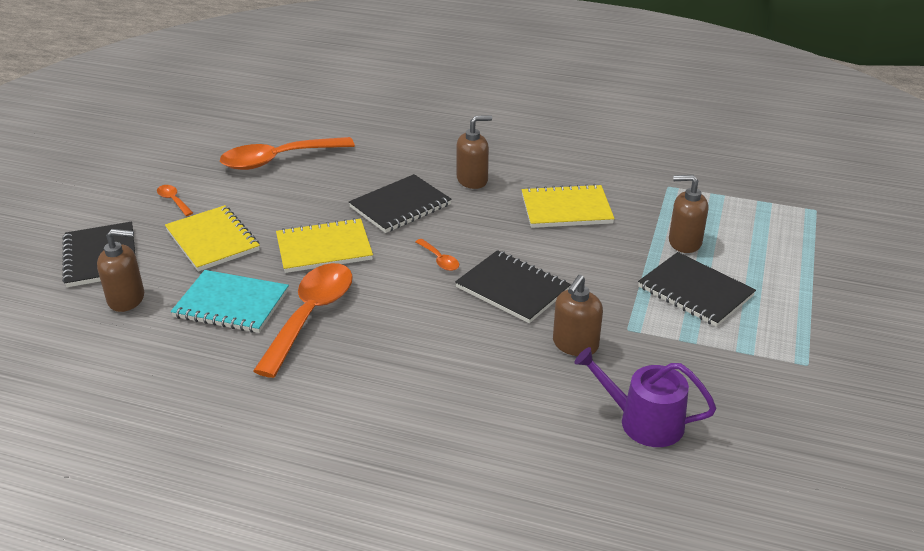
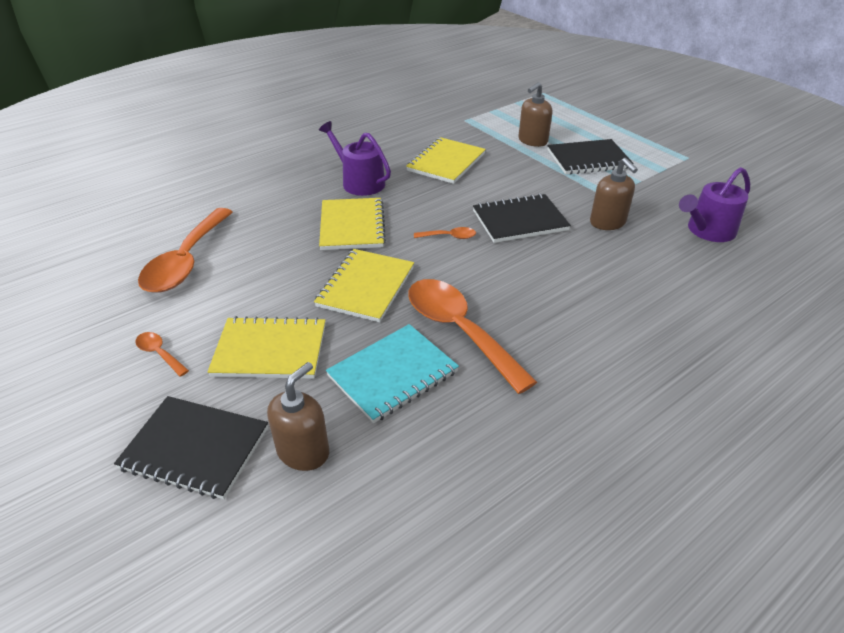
camera: 55 degrees left, 5 degrees up
(173, 200) = (159, 354): orange spoon -> orange spoon turned 45 degrees clockwise
(400, 206) = (352, 226): black notebook -> yellow notebook
(472, 180) = (359, 182): brown soap dispenser -> purple watering can

